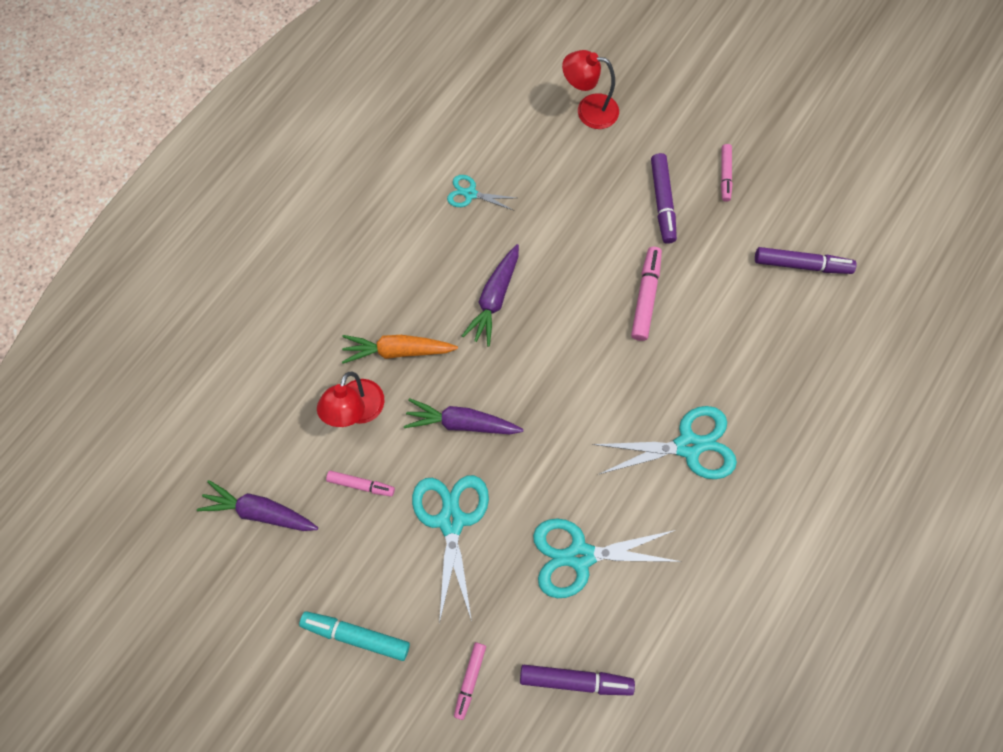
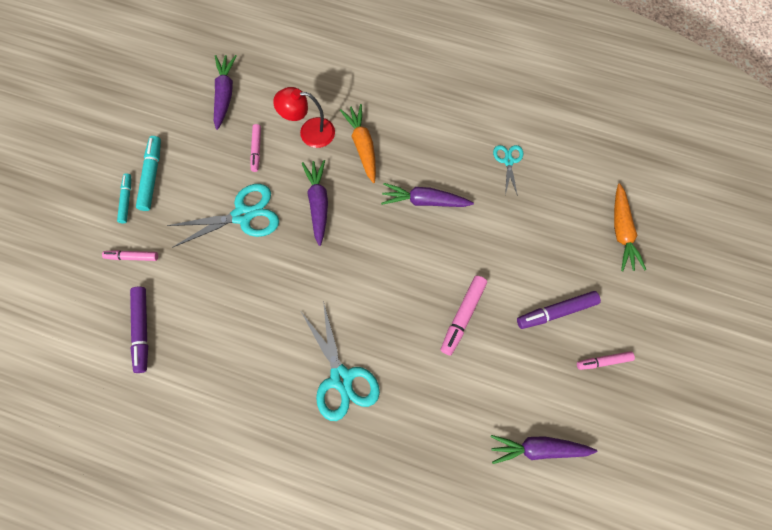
camera: 75 degrees right, 0 degrees up
(382, 677) = (126, 200): none -> turquoise marker
(580, 556) = (234, 312): turquoise scissors -> none
(588, 110) = (621, 231): red lamp -> orange carrot
(645, 297) = (463, 316): pink marker -> pink marker turned 120 degrees clockwise
(801, 264) = (538, 448): purple marker -> purple carrot

